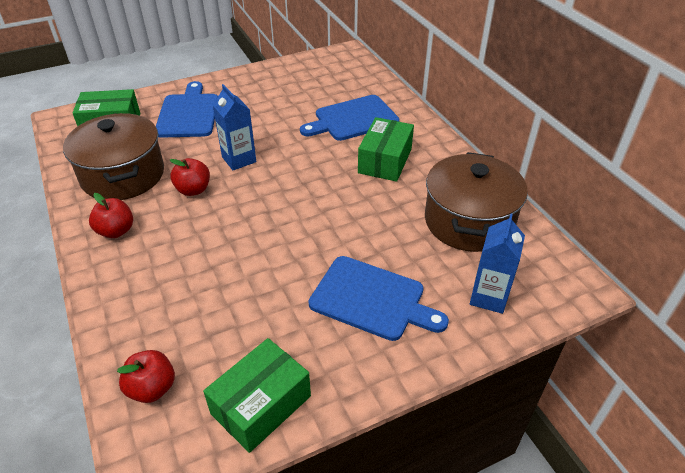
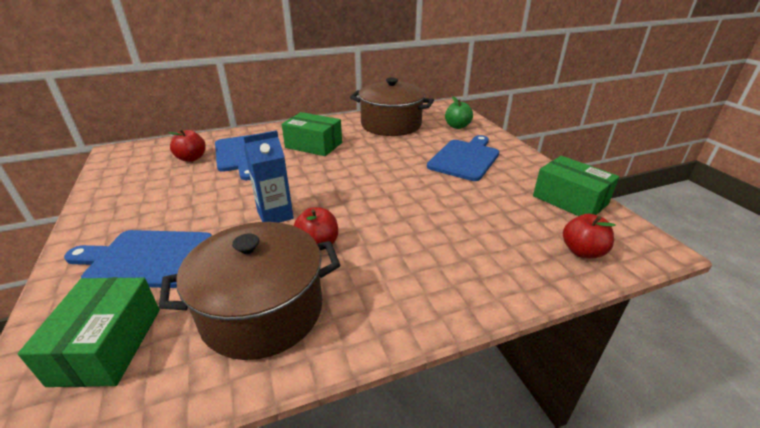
camera: 85 degrees left, 10 degrees down
(116, 231) = (380, 302): red apple -> red apple (191, 158)
(489, 297) = (457, 126): blue carton -> green apple

